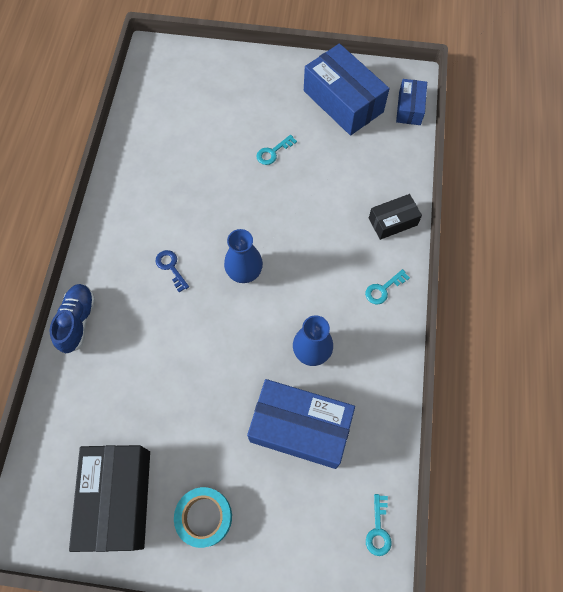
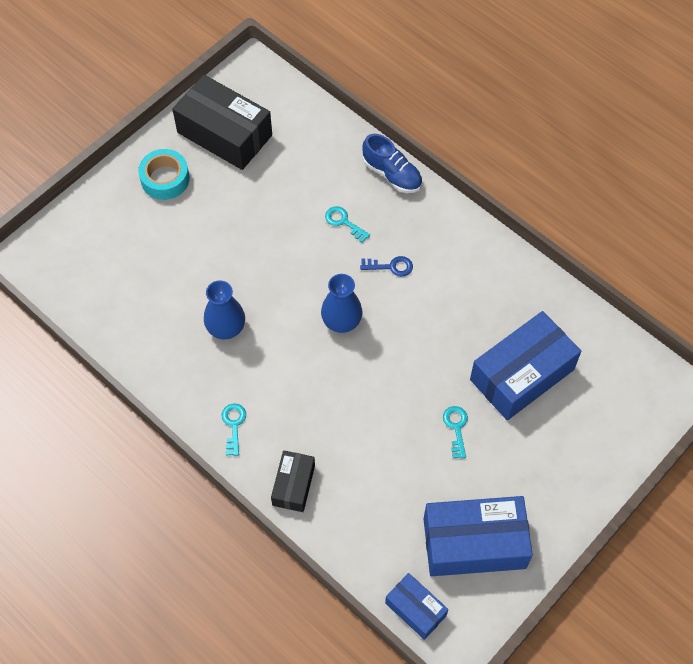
camera: 125 degrees right, 5 degrees down
(300, 427) = (173, 279): blue box -> blue box (522, 375)
(378, 530) = (56, 283): turquoise key -> turquoise key (343, 222)

